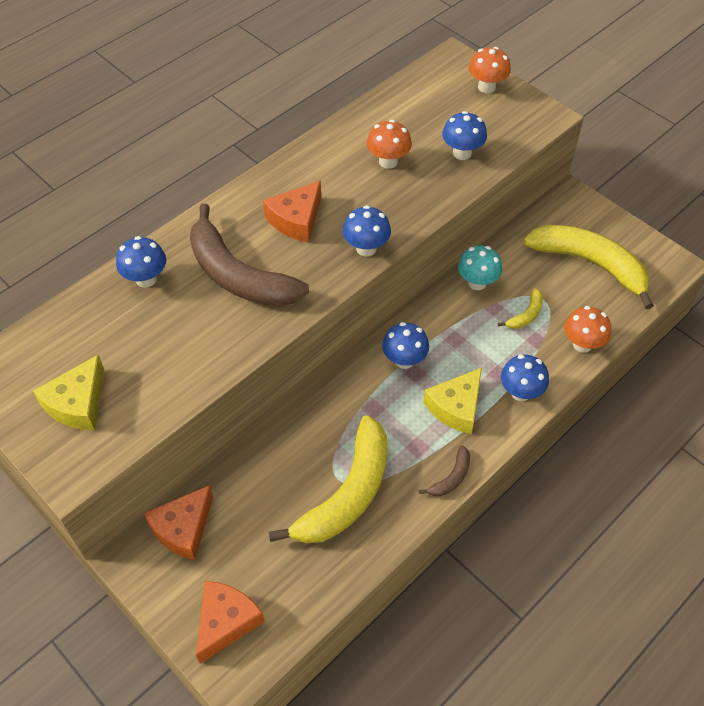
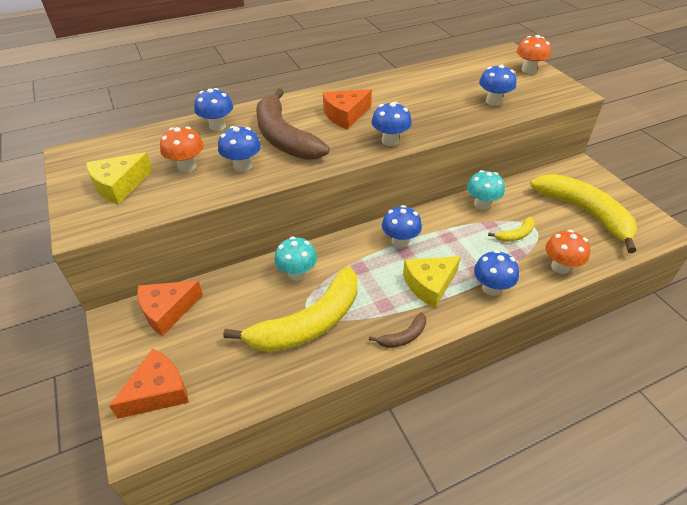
camera: 20 degrees right, 10 degrees down
(211, 333) = (242, 166): none -> blue mushroom
(307, 437) = (297, 274): none -> turquoise mushroom
(388, 161) = (432, 96): orange mushroom -> orange mushroom (187, 166)

